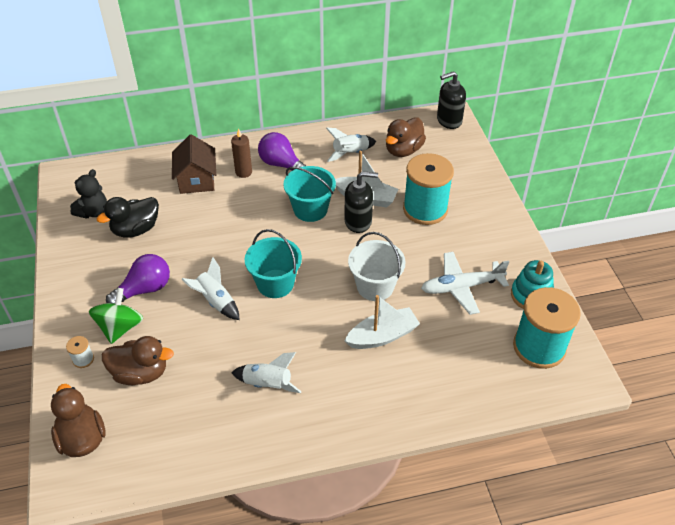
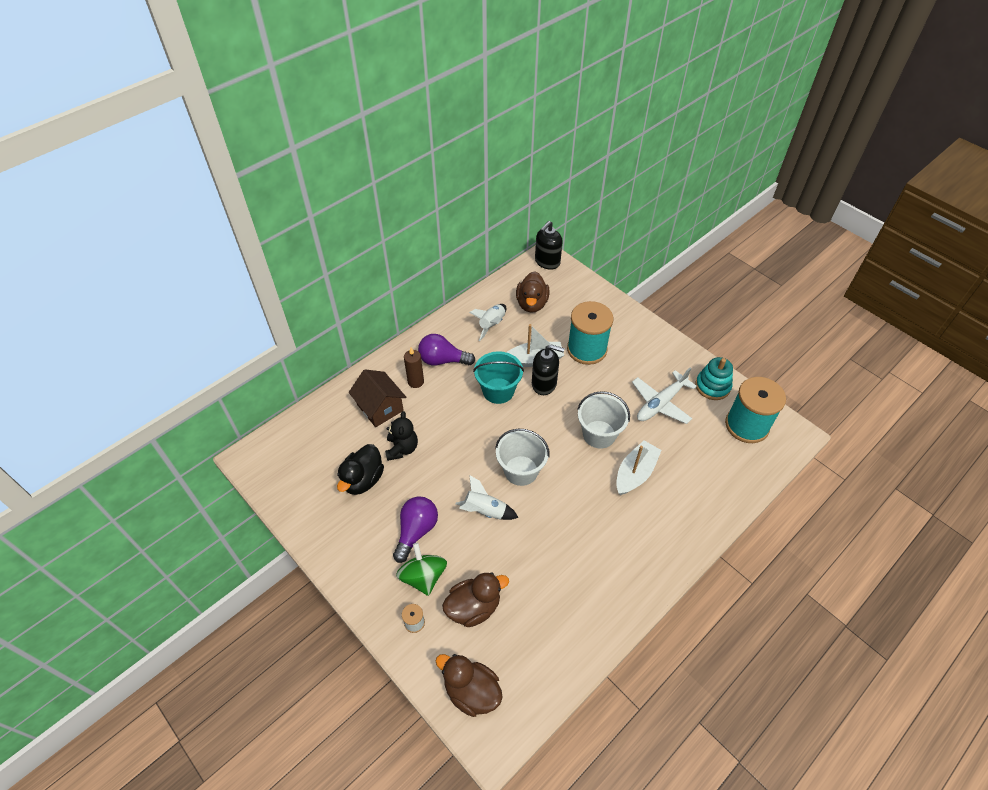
camera: 30 degrees left, 5 degrees up
(93, 212) = (309, 482): black teddy bear -> black teddy bear (402, 448)
(267, 384) = (581, 560): white rocket -> none
(275, 283) = (521, 470): turquoise bucket -> white bucket
(358, 221) = (544, 384): black soap dispenser -> black soap dispenser turned 45 degrees clockwise

